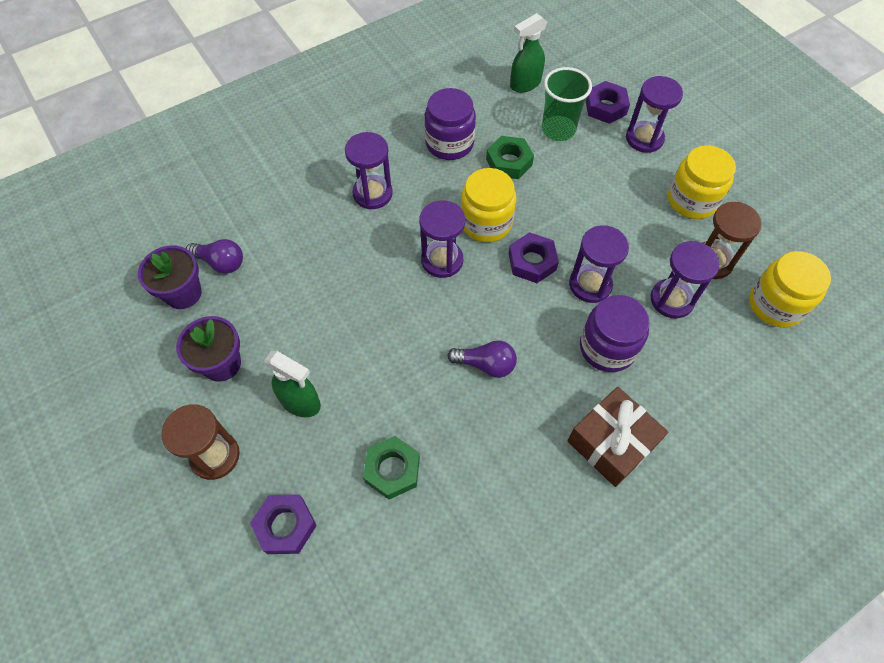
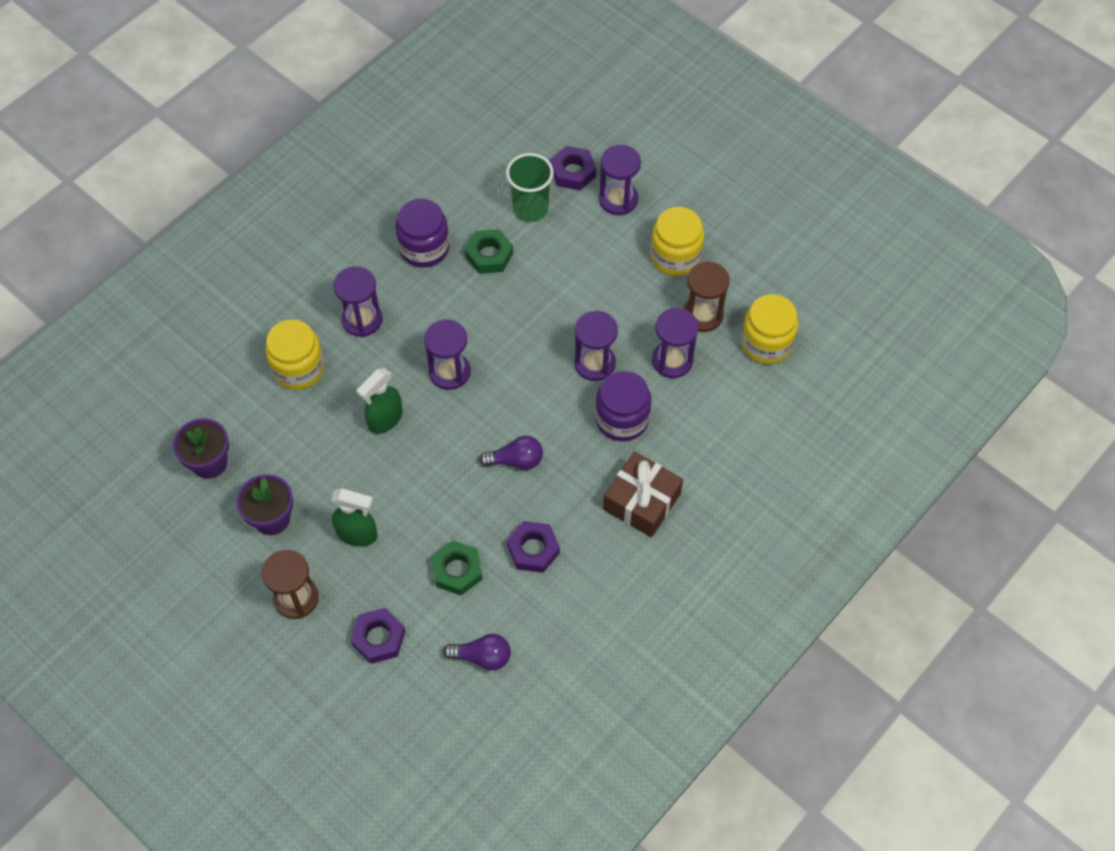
camera: 15 degrees left, 0 degrees up
(221, 262) = (235, 424): purple light bulb -> purple light bulb (482, 657)
(486, 222) = (482, 324): yellow jar -> yellow jar (298, 368)
(525, 84) = (485, 163): green spray bottle -> green spray bottle (385, 419)
(532, 261) = (535, 353): purple nut -> purple nut (533, 549)

